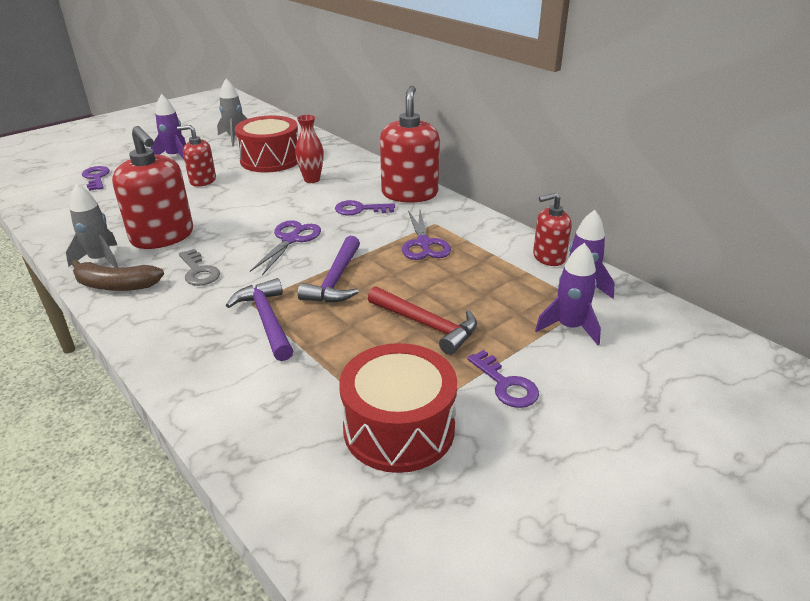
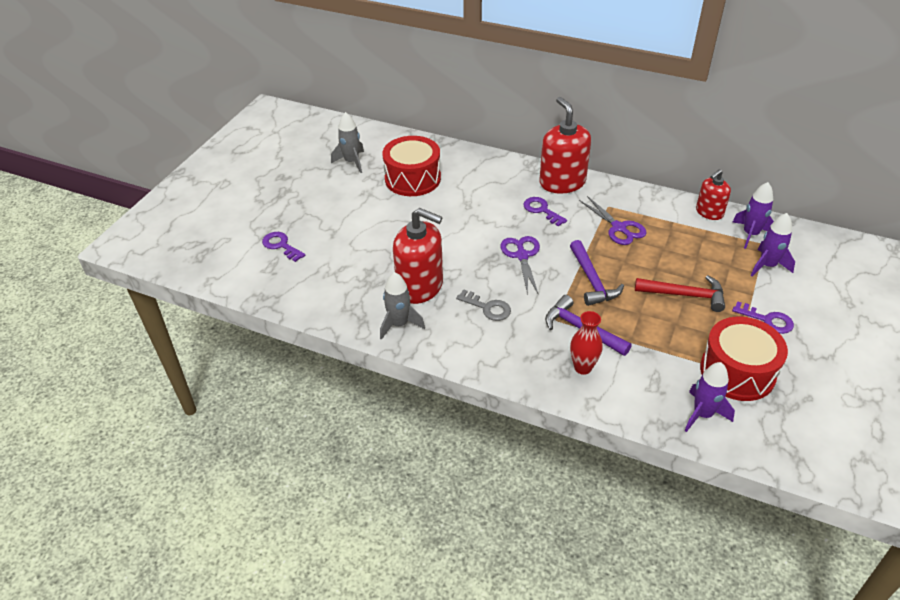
camera: 25 degrees left, 10 degrees up
(116, 285) = (441, 341): brown banana -> none
(175, 156) = (323, 200): purple rocket -> purple rocket (702, 414)
(202, 180) = (381, 219): red soap dispenser -> none
(312, 180) = (472, 191): red vase -> red vase (583, 368)
(359, 209) = (541, 210): purple key -> purple key turned 75 degrees clockwise

